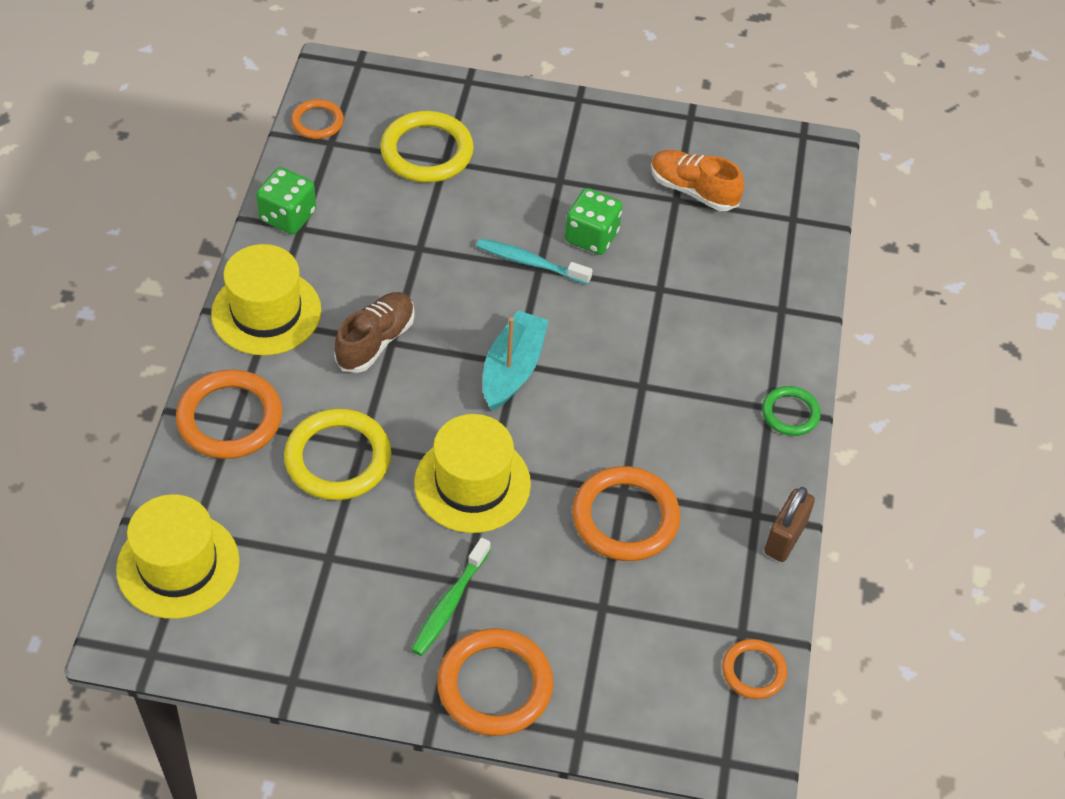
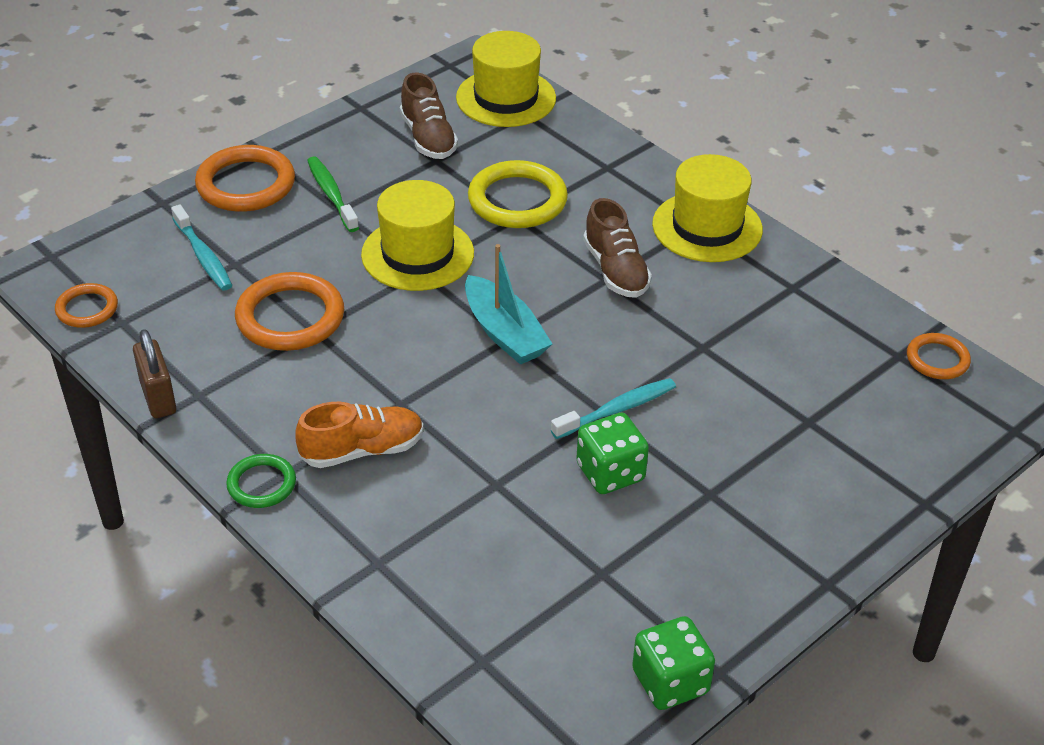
camera: 130 degrees right, 10 degrees down
(230, 418) = (612, 167): orange ring -> none
(288, 216) = (815, 285): green dice -> green dice (670, 682)
(299, 586) = (428, 138): none -> brown shoe
(427, 151) = (834, 415): yellow ring -> none
(616, 638) = (203, 256): none -> turquoise toothbrush
(693, 190) = (602, 596): orange shoe -> orange shoe (362, 450)

